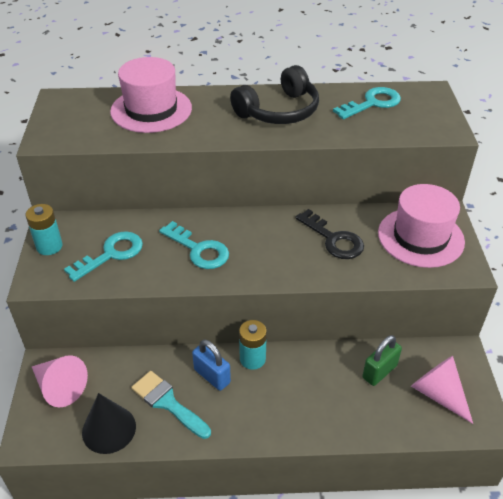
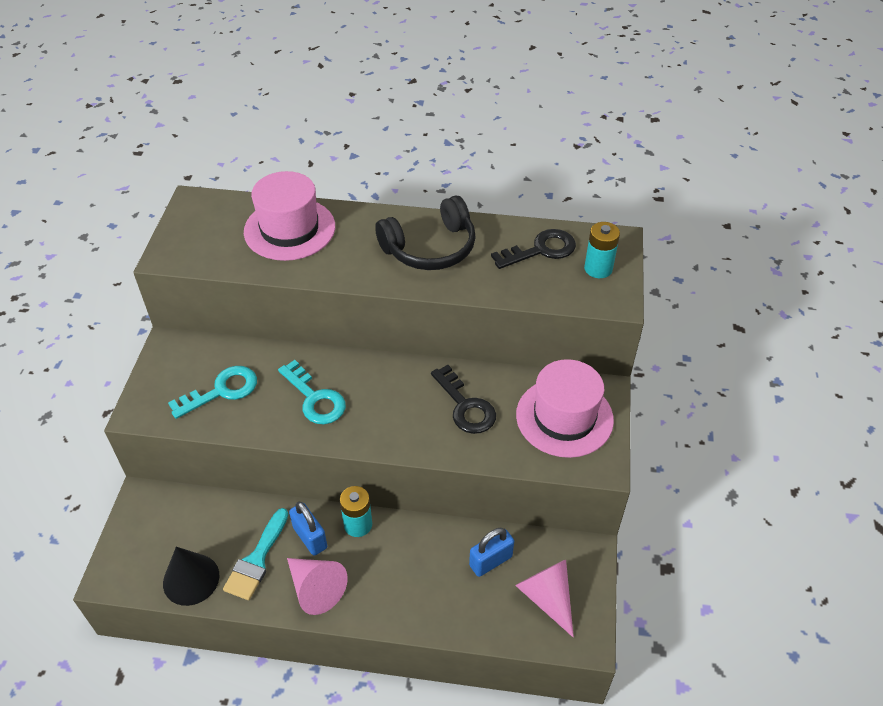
camera: 10 degrees right, 5 degrees up
(49, 246) = (160, 372): turquoise battery -> turquoise battery (598, 268)
(60, 387) = (152, 525): pink cone -> pink cone (316, 588)
(167, 402) = (257, 560): turquoise brush -> turquoise brush turned 120 degrees counterclockwise
(372, 103) = (540, 250): turquoise key -> black key
(379, 371) = (490, 561): green padlock -> blue padlock

